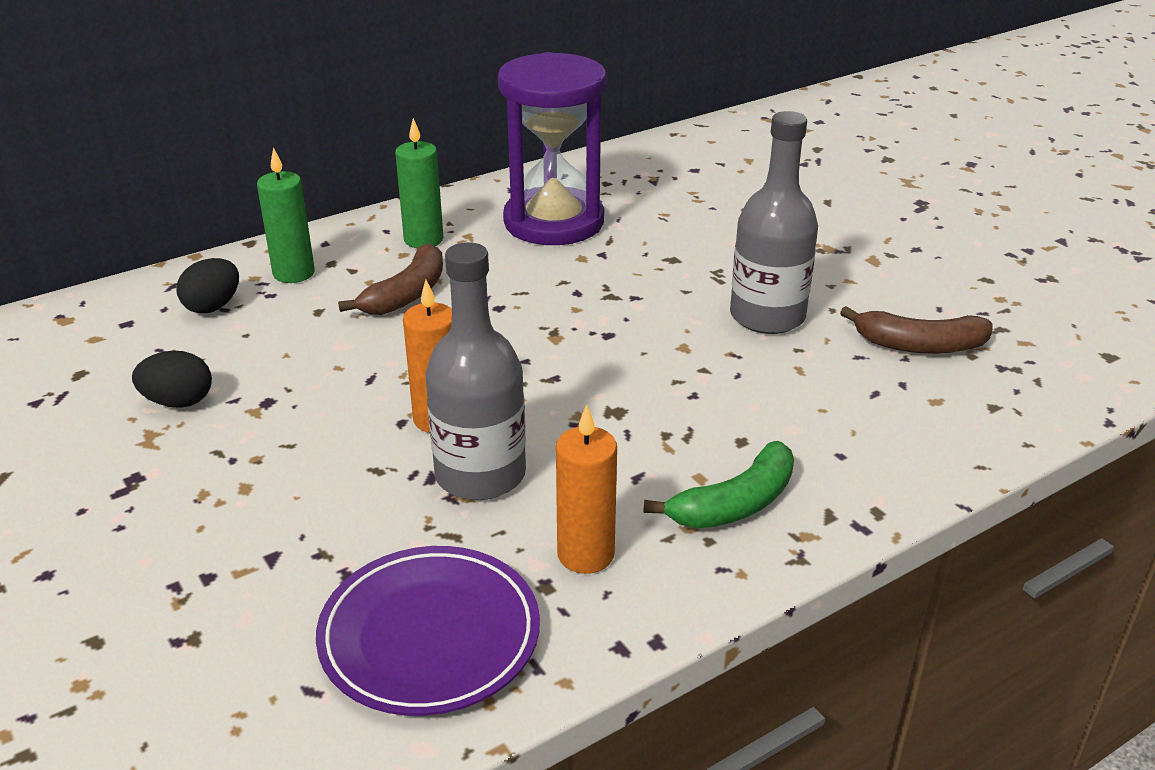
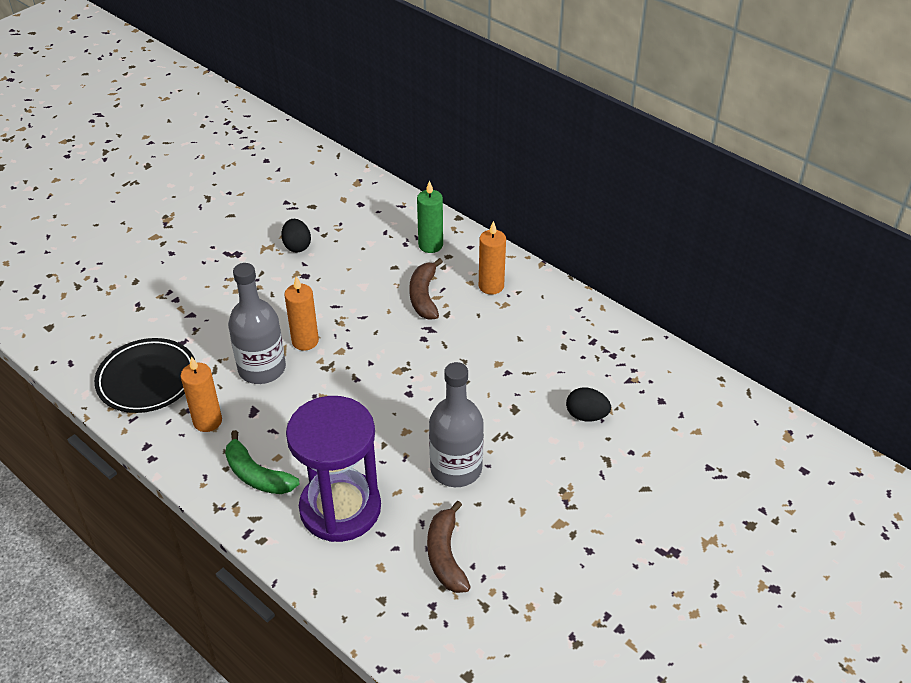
camera: 75 degrees right, 10 degrees up
(213, 306) = (385, 227): black egg -> black egg (586, 415)
(406, 294) = (424, 296): brown banana -> brown banana turned 75 degrees clockwise
(423, 240) = (491, 286): green candle -> orange candle
(430, 636) = (147, 379): purple plate -> black plate
(554, 222) = (540, 340): purple hourglass -> purple hourglass (340, 508)

